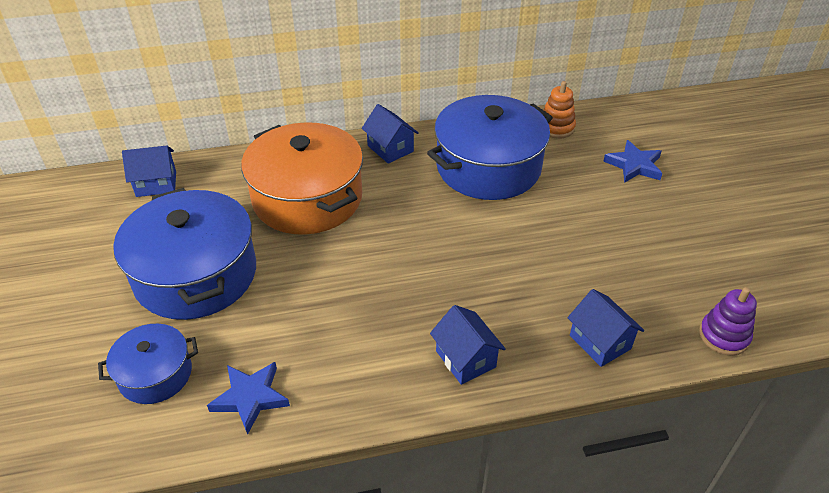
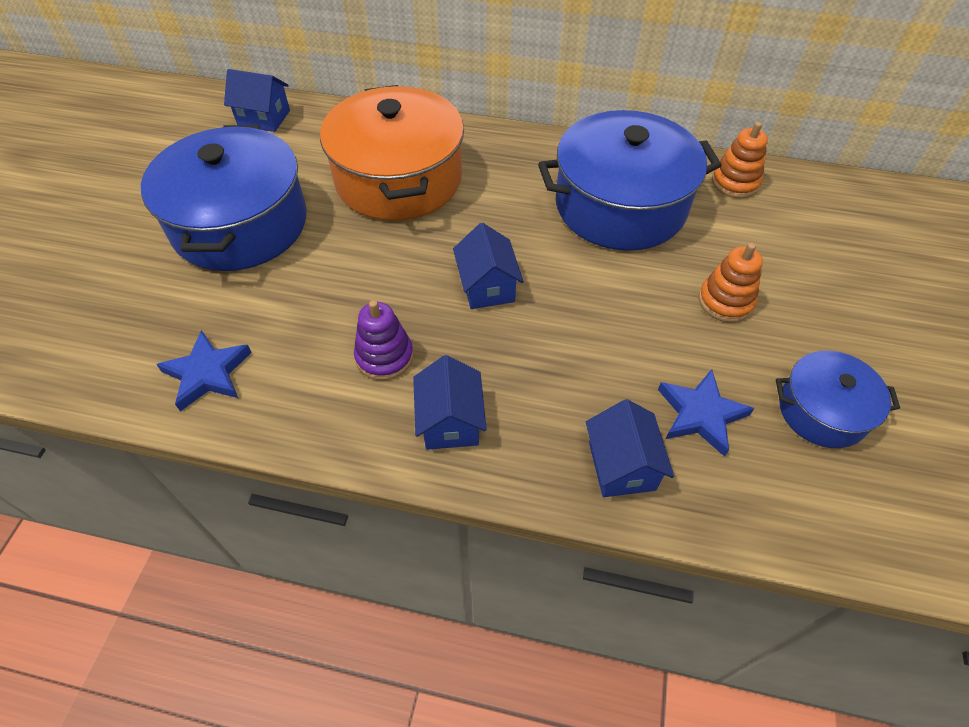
camera: 25 degrees right, 10 degrees up
(155, 374) = (140, 313): blue pot -> blue pot (822, 411)
(390, 149) = (521, 150): blue house -> blue house (487, 287)
(599, 210) = (725, 301): none -> orange stacking toy
(634, 165) = (809, 260): blue star -> blue star (701, 414)
(724, 336) = (792, 524): purple stacking toy -> purple stacking toy (384, 356)

